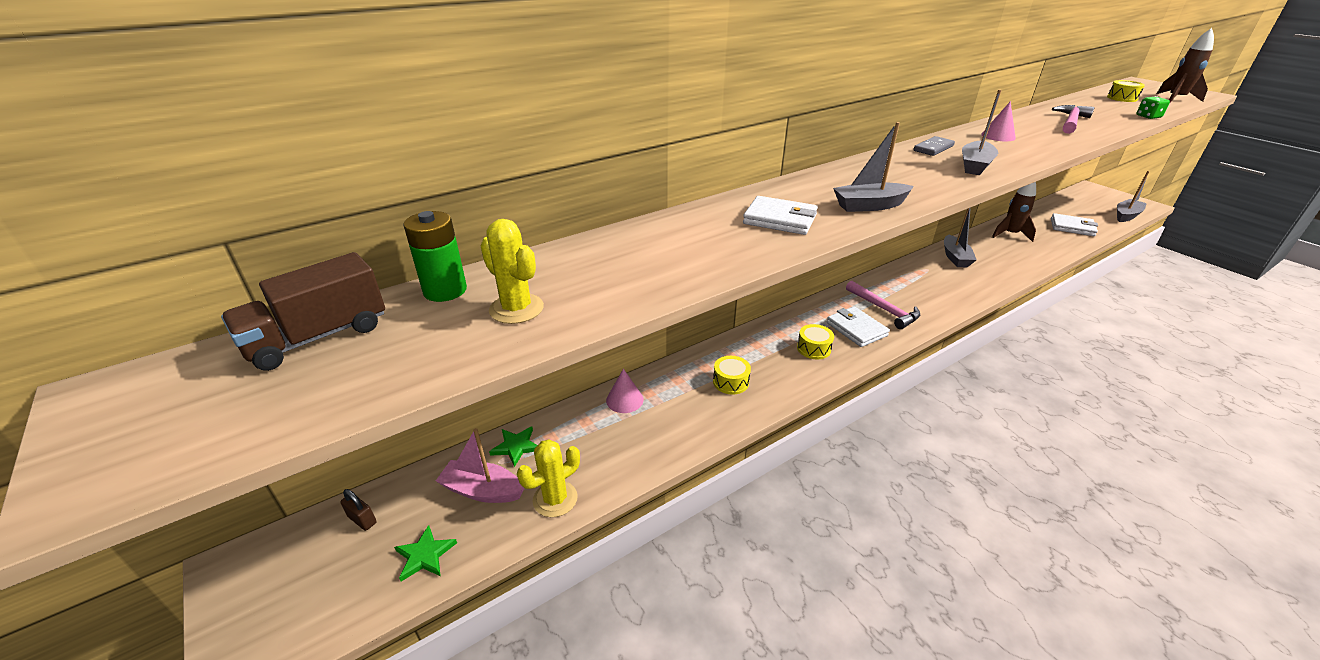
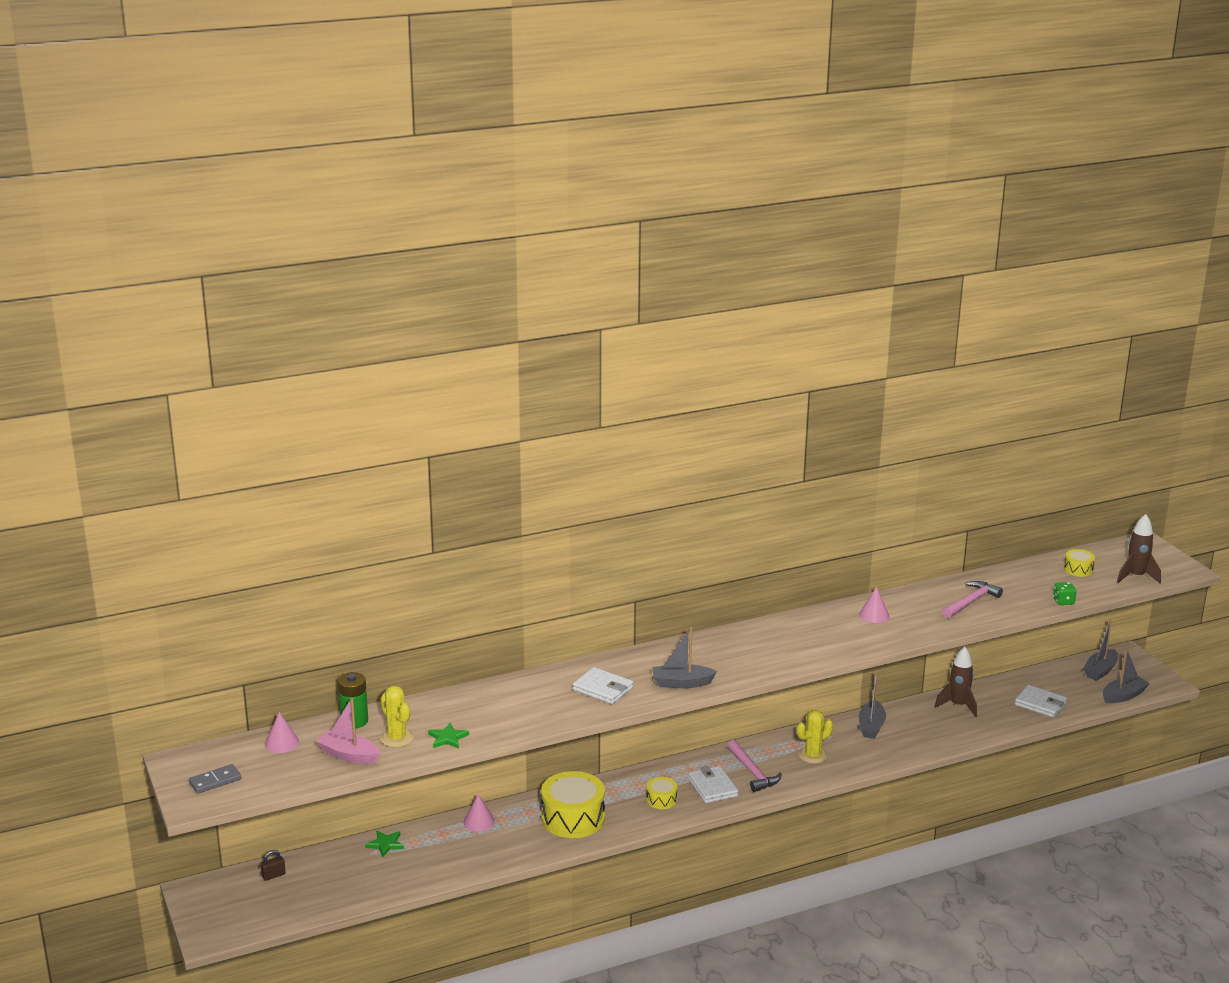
camera: 10 degrees right, 10 degrees down
(318, 337) = (282, 743): brown truck -> pink cone
(362, 520) = (273, 875): brown padlock -> brown padlock turned 75 degrees counterclockwise
(425, 555) = (315, 900): green star -> green star (447, 738)
(482, 490) = (357, 869): pink boat -> pink boat (349, 755)
(555, 499) = (408, 880): yellow cactus -> yellow cactus (813, 755)
(730, 382) = (573, 818): yellow drum -> yellow drum, size x2.03
(933, 148) = (795, 625): grey domino -> grey domino (215, 781)
(975, 166) = (810, 650): grey boat -> grey boat (1100, 671)

